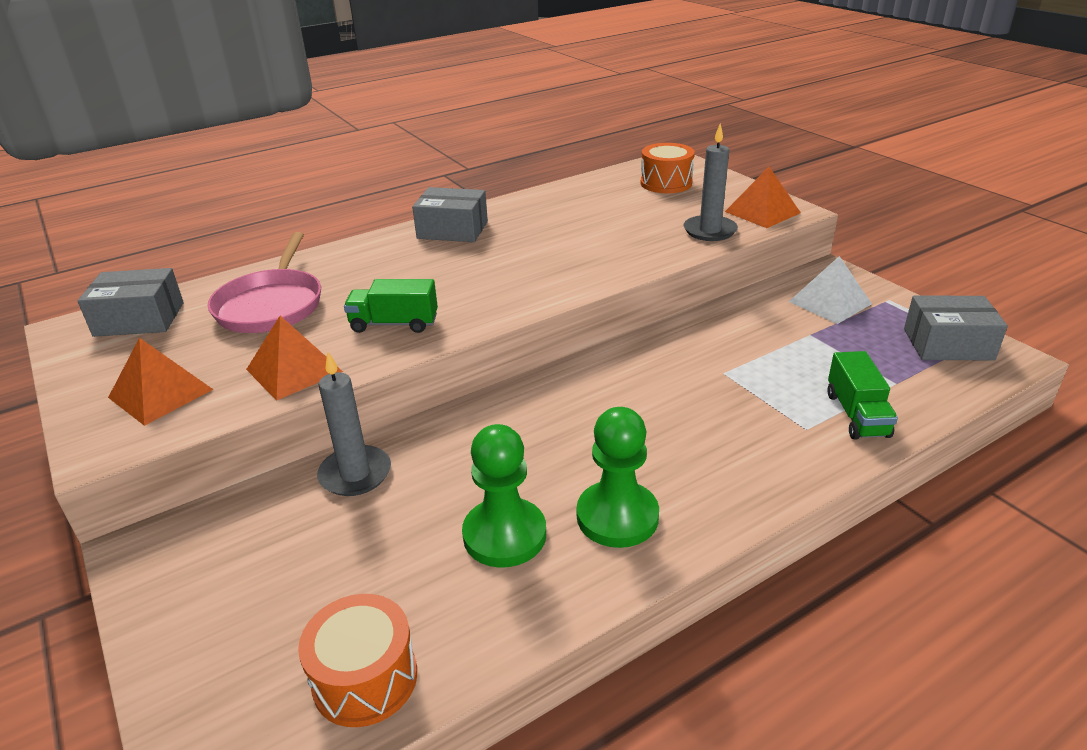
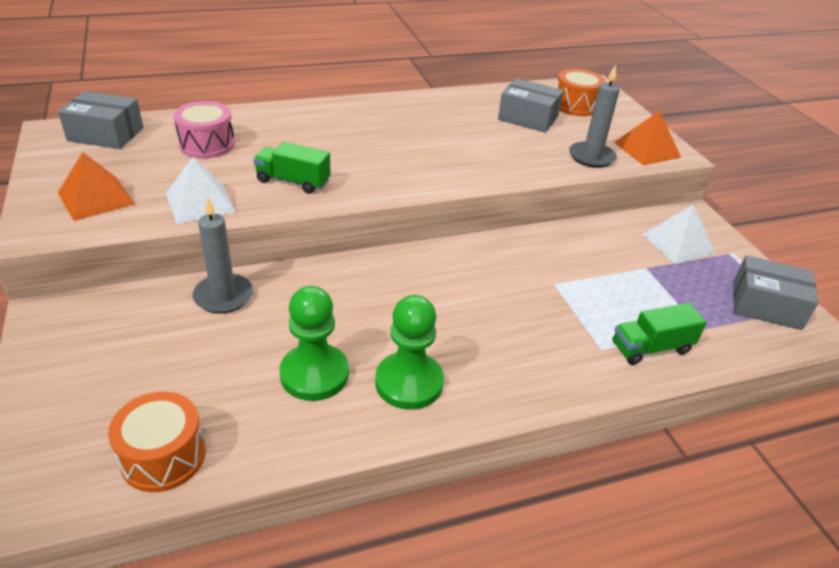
camera: 10 degrees right, 5 degrees up
(271, 305) = (207, 144): pink pan -> pink drum
(294, 370) = (200, 202): orange pyramid -> white pyramid
(452, 230) = (376, 110): grey box -> grey box (528, 118)
(856, 414) = (651, 348): green truck -> green truck turned 60 degrees clockwise

